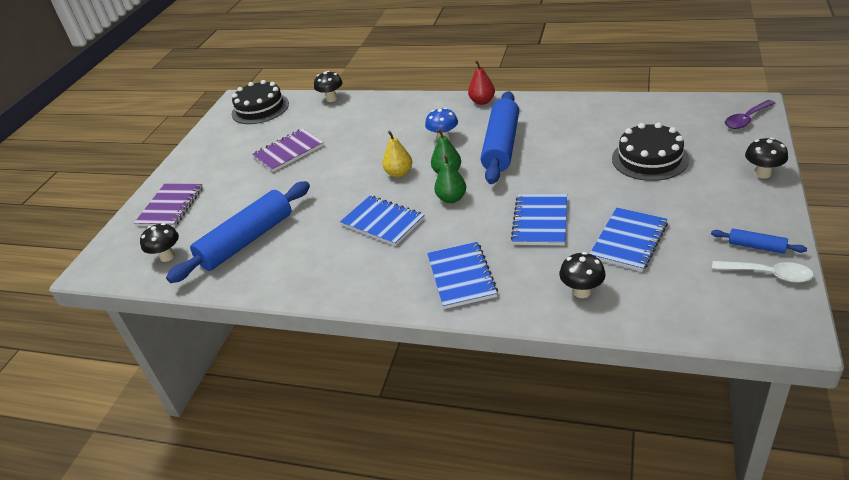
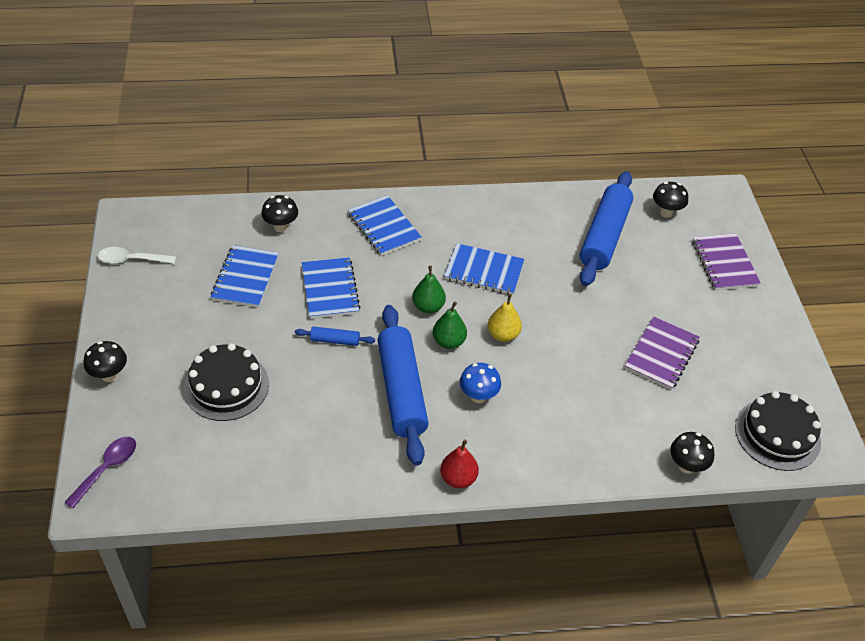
camera: 150 degrees right, 10 degrees up
(756, 246) = (135, 285): blue rolling pin -> blue rolling pin (335, 340)

